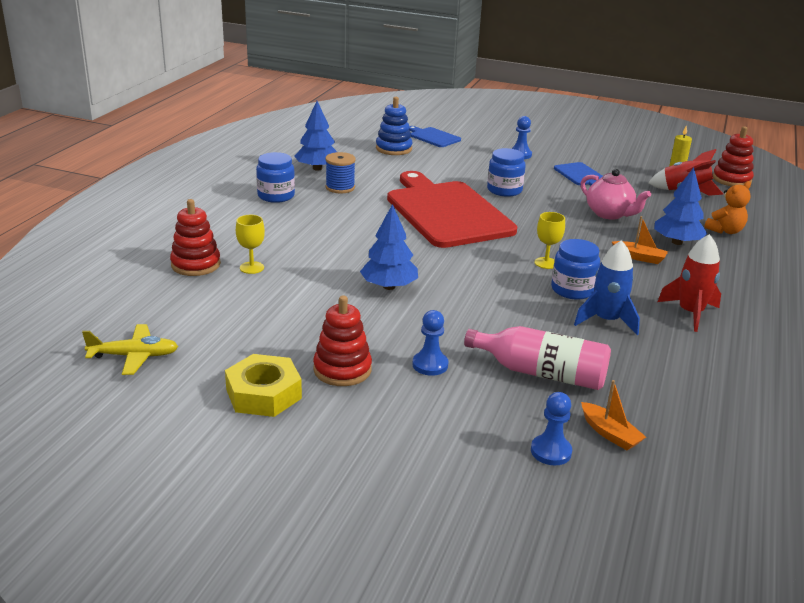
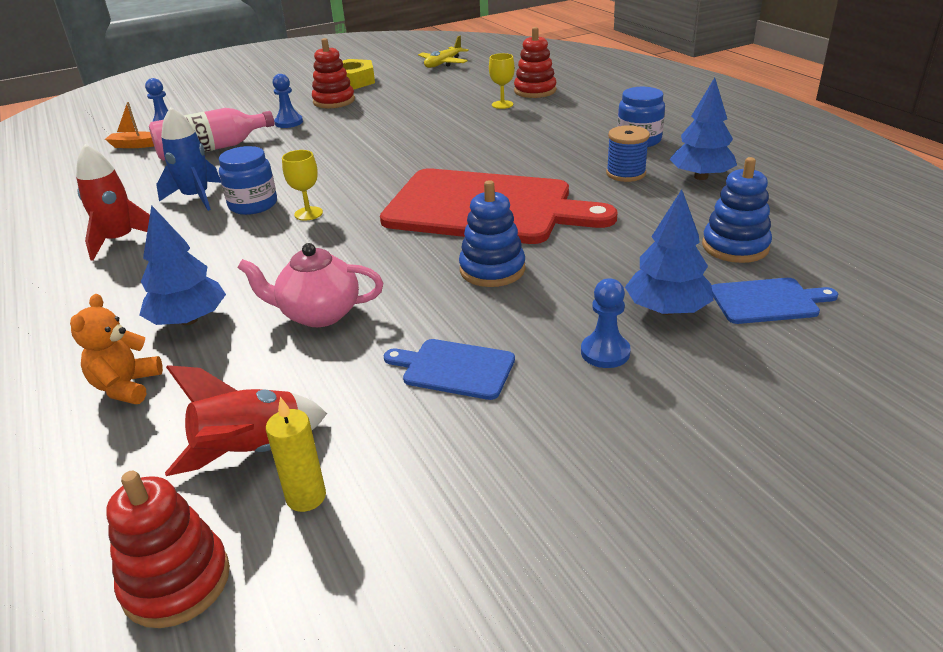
camera: 135 degrees right, 5 degrees up
(389, 286) = (396, 138): blue tree -> blue tree (667, 309)
(504, 190) = (492, 270): blue jar -> blue stacking toy
(639, 257) = (219, 271): orange boat -> none

